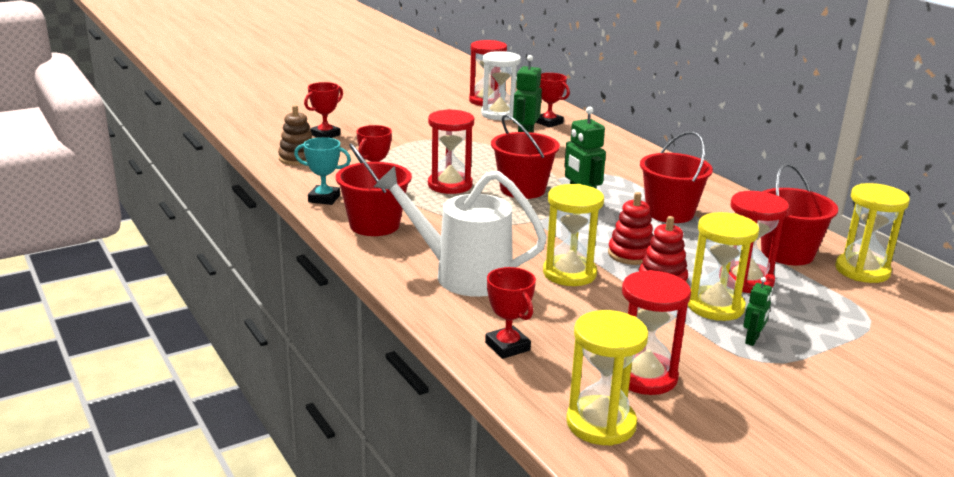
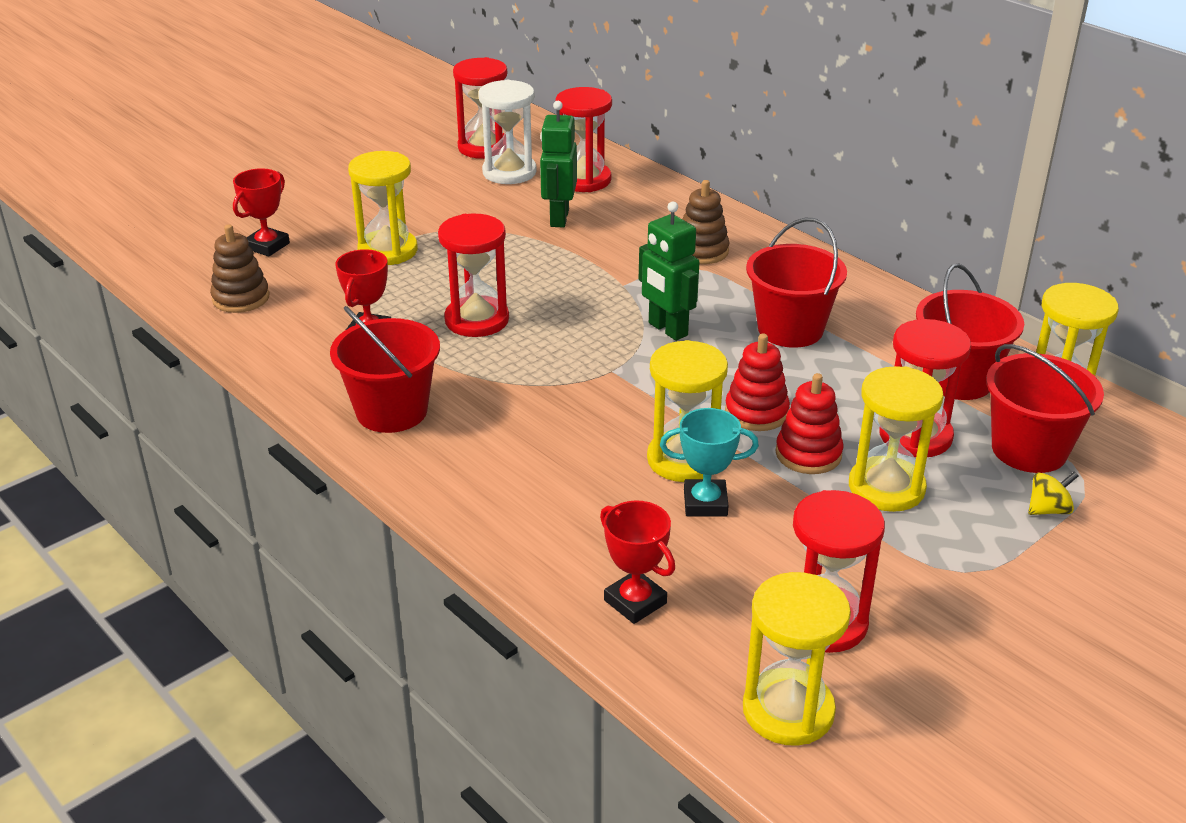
camera: 10 degrees left, 10 degrees up
(324, 198) = (304, 371): turquoise trophy -> turquoise trophy (705, 503)
(403, 145) = (388, 251): none -> yellow hourglass
(461, 275) = (539, 485): white watering can -> none
(522, 189) = (580, 314): red bucket -> red bucket (1029, 449)
(549, 123) = (584, 180): red trophy -> red hourglass
(619, 166) = (702, 251): none -> brown stacking toy
(752, 340) = (945, 538): green robot -> none
(838, 334) = (1048, 510): none -> yellow spinning top

